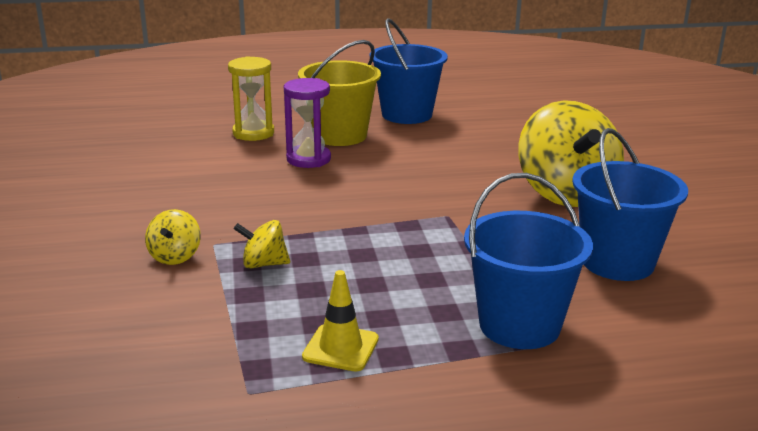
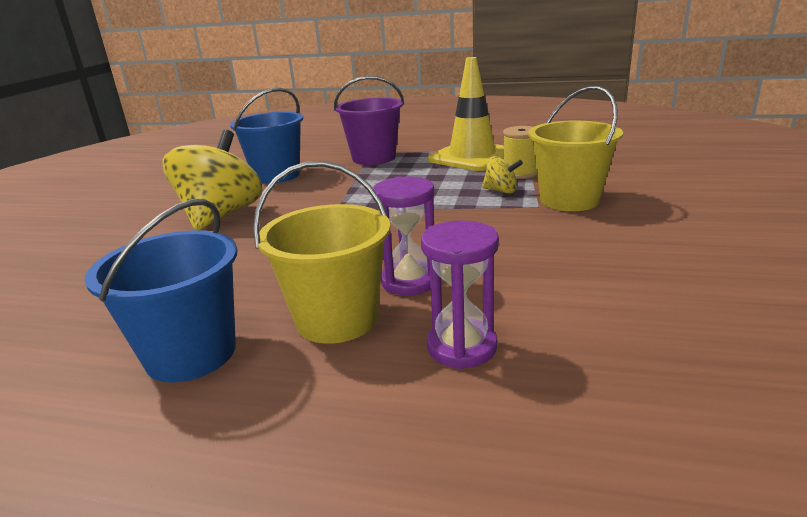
camera: 155 degrees left, 0 degrees up
(175, 256) = (569, 200): yellow spinning top -> yellow bucket
(244, 306) = (520, 173): none -> yellow spool
(253, 133) = (461, 347): yellow hourglass -> purple hourglass
(340, 348) = (472, 157): yellow traffic cone -> yellow traffic cone, size x2.02
(519, 325) = (374, 158): blue bucket -> purple bucket

